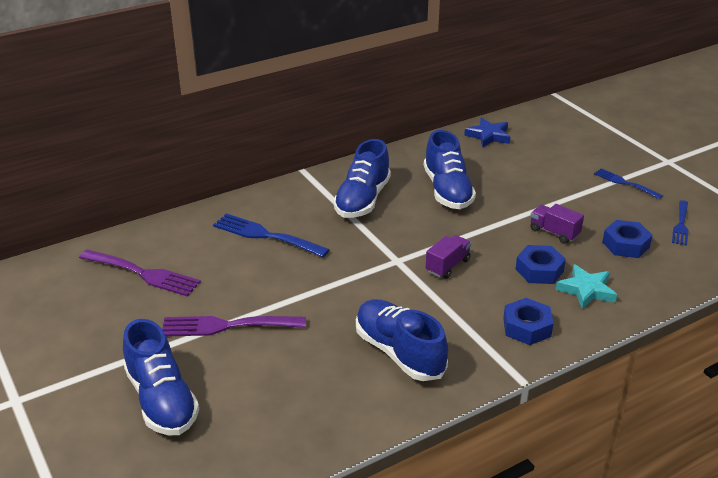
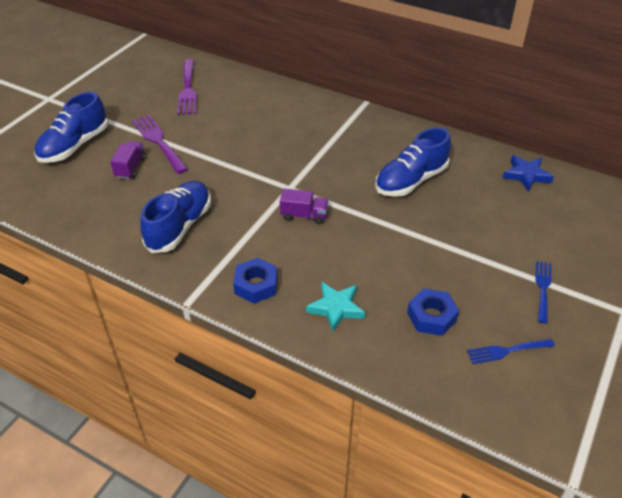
camera: 60 degrees right, 10 degrees up
(265, 235) = (268, 118): blue fork -> none
(362, 200) = (353, 143): blue shoe -> none
(539, 270) = (341, 270): blue nut -> none
(554, 232) = (407, 263): purple truck -> purple truck (130, 168)

